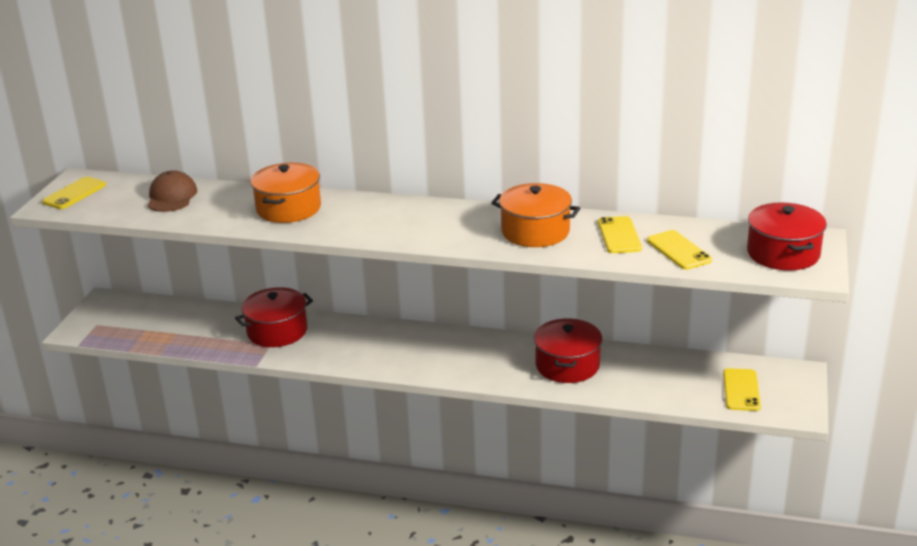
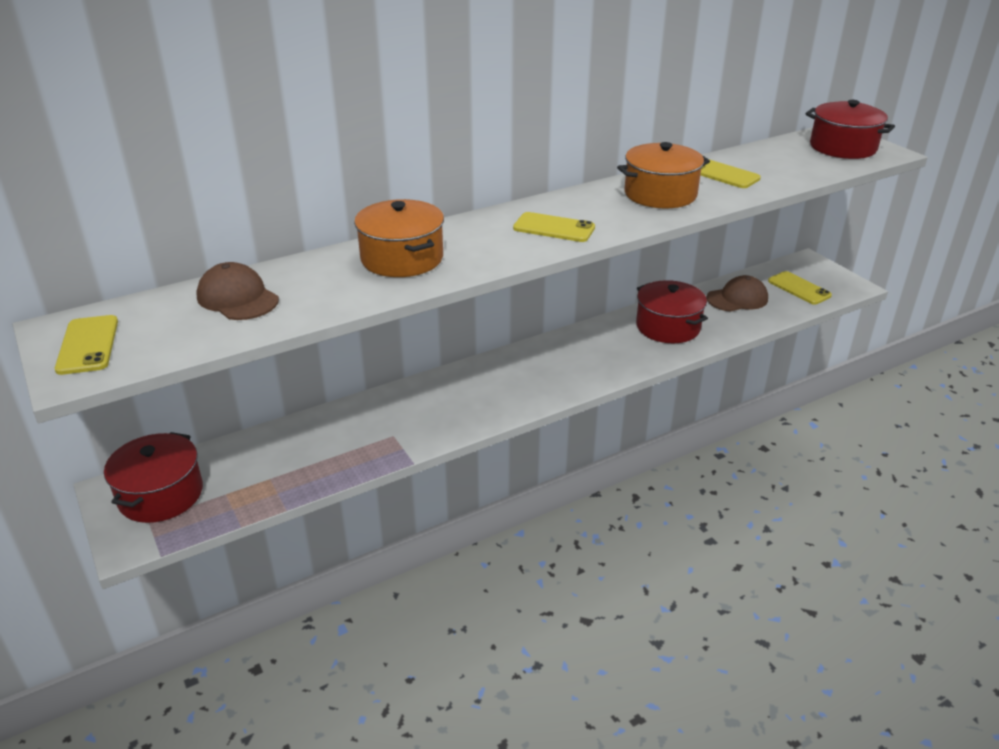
camera: 45 degrees left, 5 degrees up
(277, 331) = (379, 421): red pot -> red pot (161, 494)
(667, 372) = (737, 299): none -> brown cap
(679, 250) = (782, 169): yellow phone -> yellow phone (554, 228)

